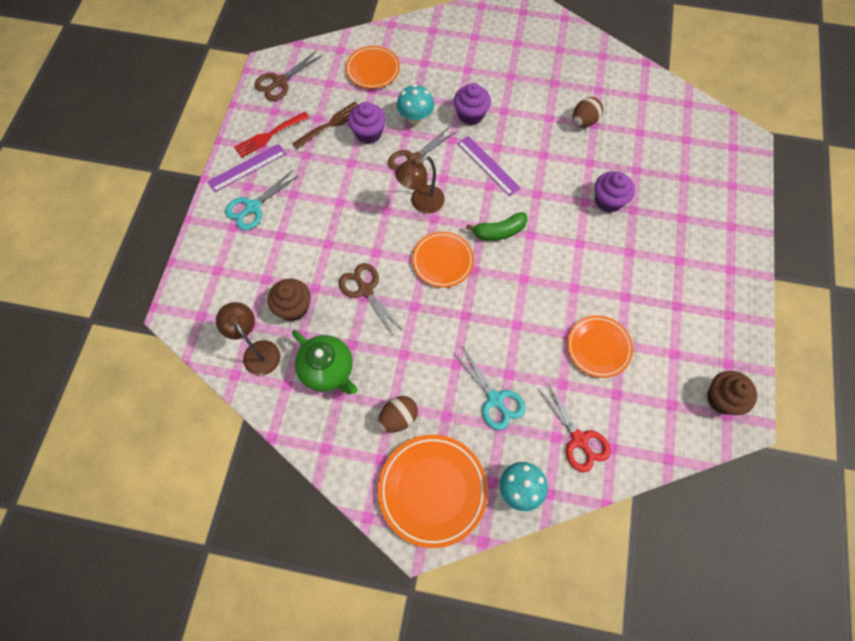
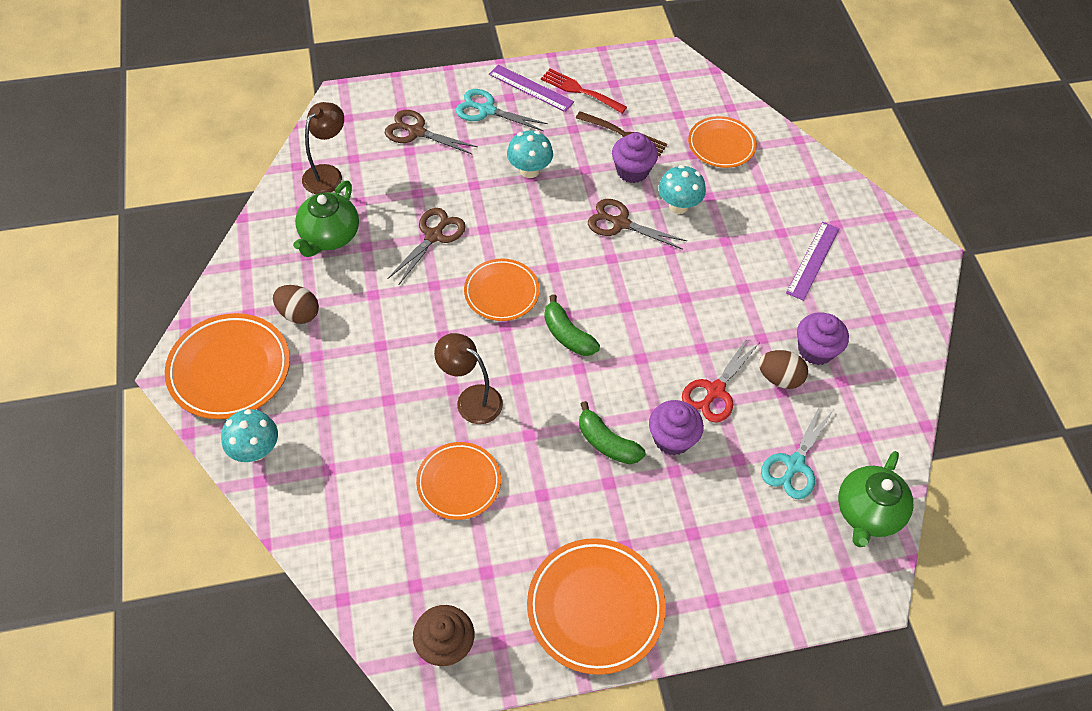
camera: 65 degrees right, 10 degrees down
(280, 82) = (653, 74): brown scissors -> brown scissors (416, 132)
(293, 307) = (387, 184): brown cupcake -> none
(333, 200) = (529, 170): none -> turquoise mushroom
(421, 203) = (566, 248): brown lamp -> brown lamp (471, 399)
(470, 115) = (715, 256): purple cupcake -> purple cupcake (815, 350)
(488, 165) = (653, 296): purple ruler -> purple ruler (813, 260)
(495, 399) = (352, 395): turquoise scissors -> turquoise scissors (794, 464)
(579, 440) = (333, 494): red scissors -> red scissors (715, 391)
(598, 241) = (607, 443): none -> green banana
(696, 119) = (867, 513): none -> green teapot
(719, 295) = (595, 607): none -> orange plate

